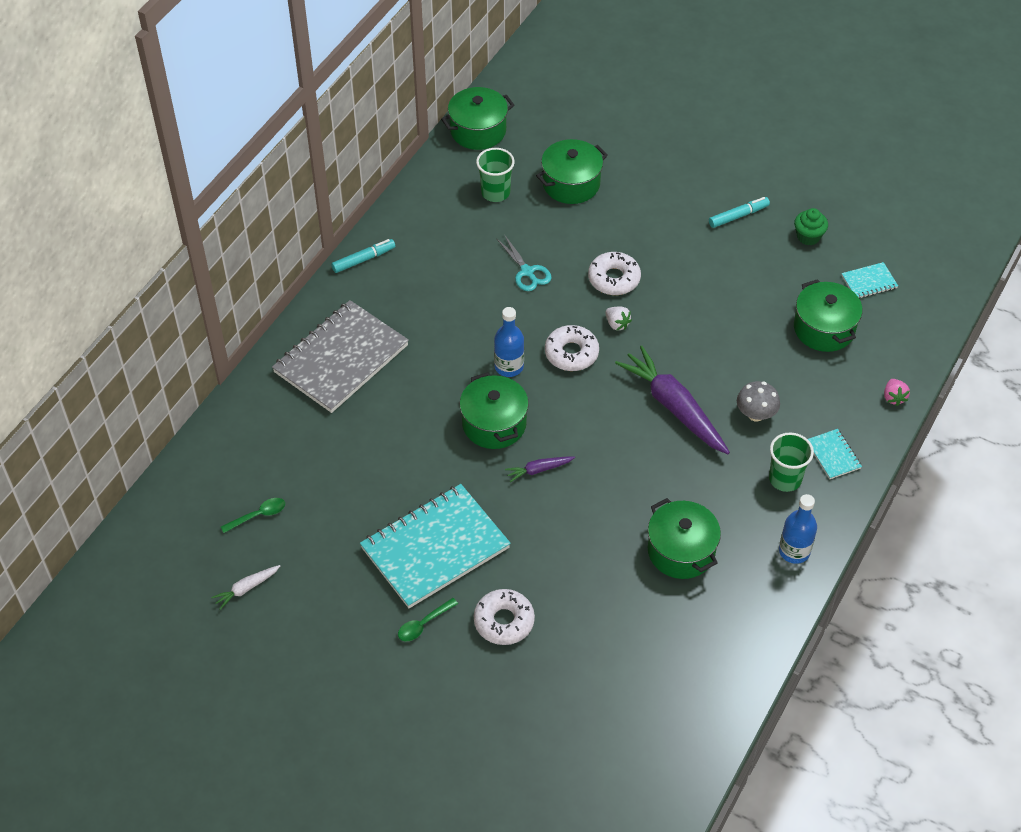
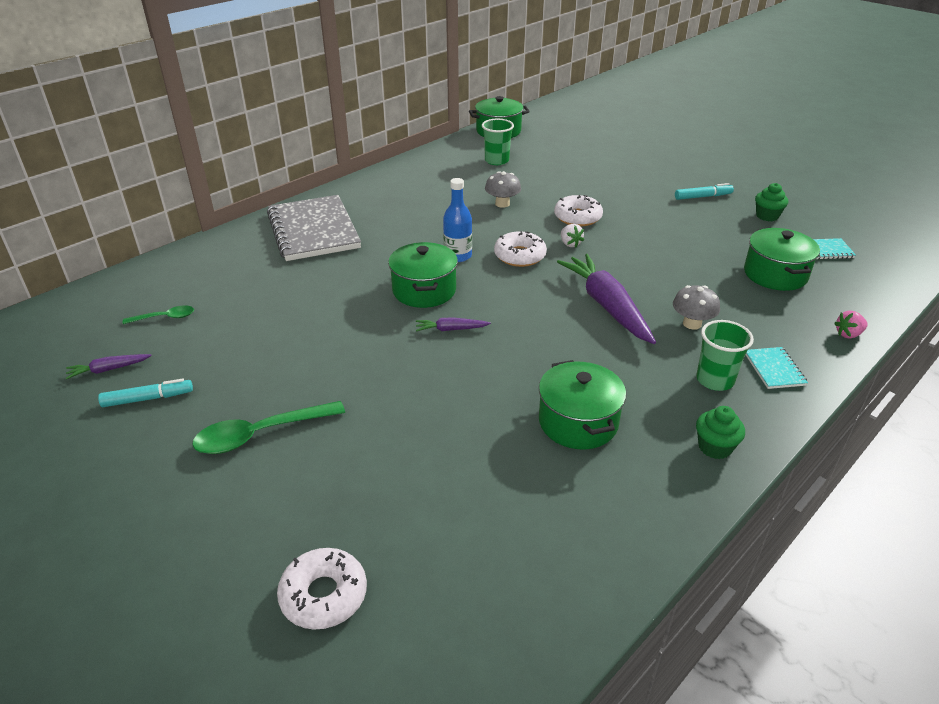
camera: 15 degrees right, 15 degrees down
(246, 588) = (108, 369): white carrot -> purple carrot
(341, 359) = (313, 230): grey notebook -> grey notebook turned 75 degrees counterclockwise
(363, 259) = (370, 180): turquoise marker -> turquoise marker (148, 398)
(423, 624) = (261, 434): green spoon -> green spoon, size x1.81
(435, 548) = (313, 371): turquoise notebook -> none
(504, 621) = (349, 449): white donut -> white donut (324, 595)
(527, 272) = (502, 204): turquoise scissors -> grey mushroom
(571, 184) = (561, 163): green pot -> none
(794, 551) = (714, 447): blue bottle -> green cupcake
(893, 397) = (848, 334): pink strawberry -> pink strawberry turned 60 degrees clockwise

